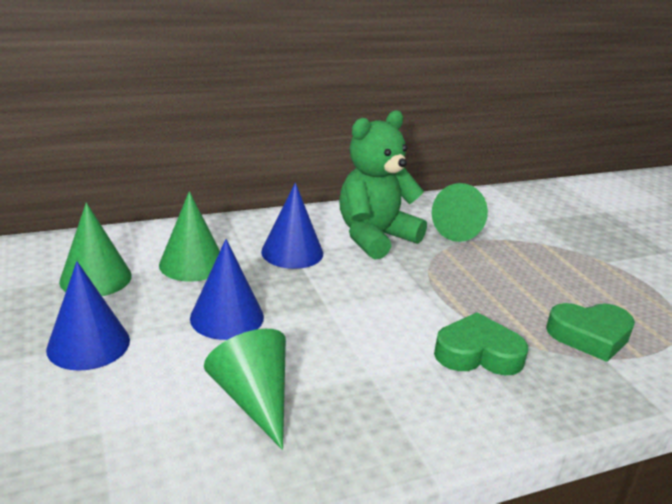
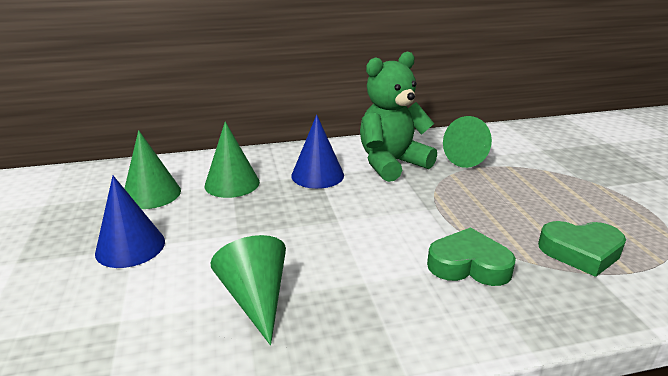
camera: 10 degrees right, 0 degrees up
(227, 317) = (250, 227): blue cone -> none

